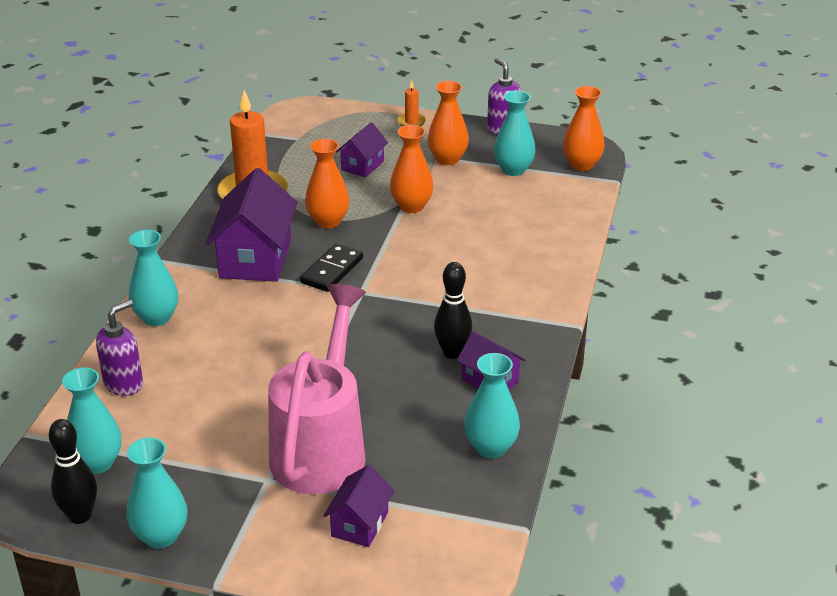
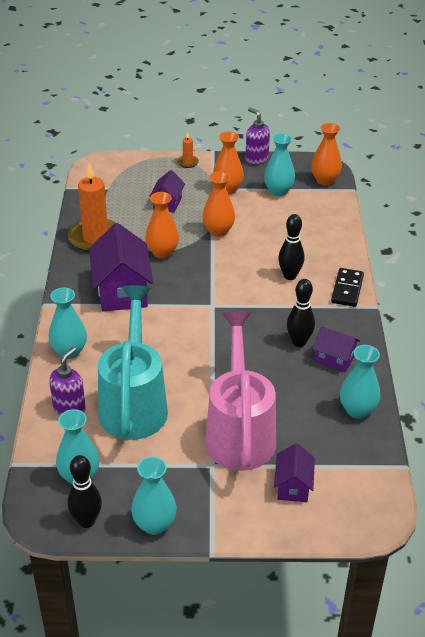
camera: 15 degrees left, 5 degrees up
(206, 390) = (134, 403): none -> turquoise watering can
(332, 271) = (183, 292): black domino -> black domino (347, 289)
(479, 272) = (290, 276): none -> black bowling pin

